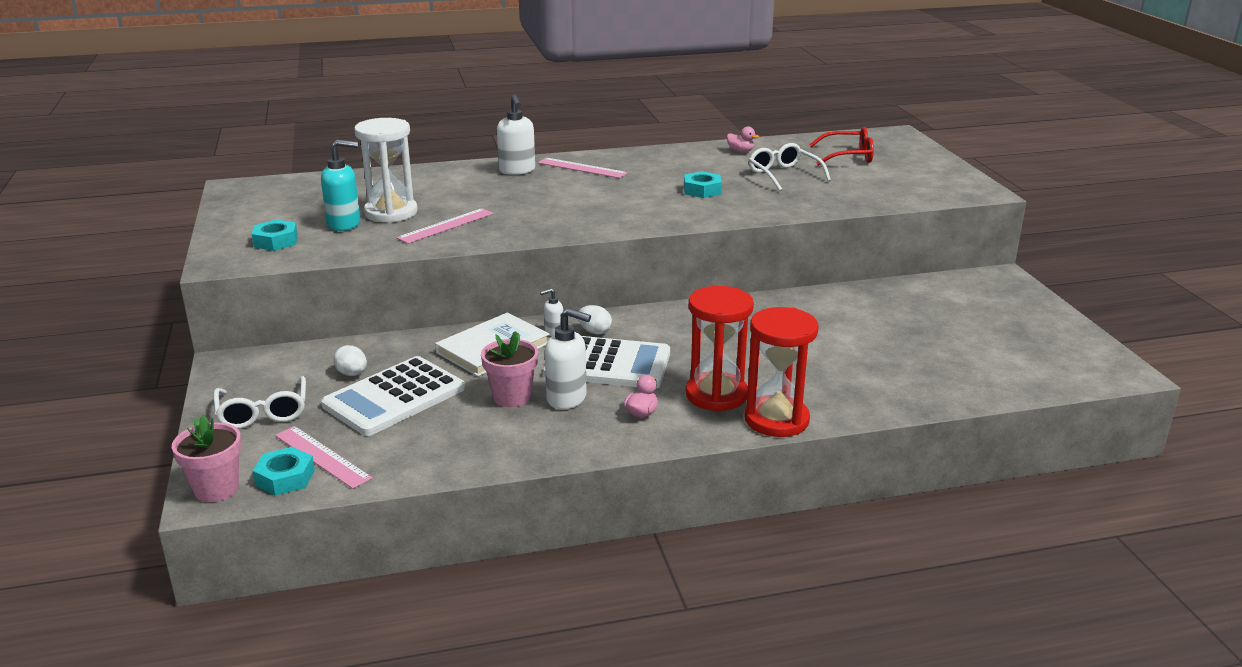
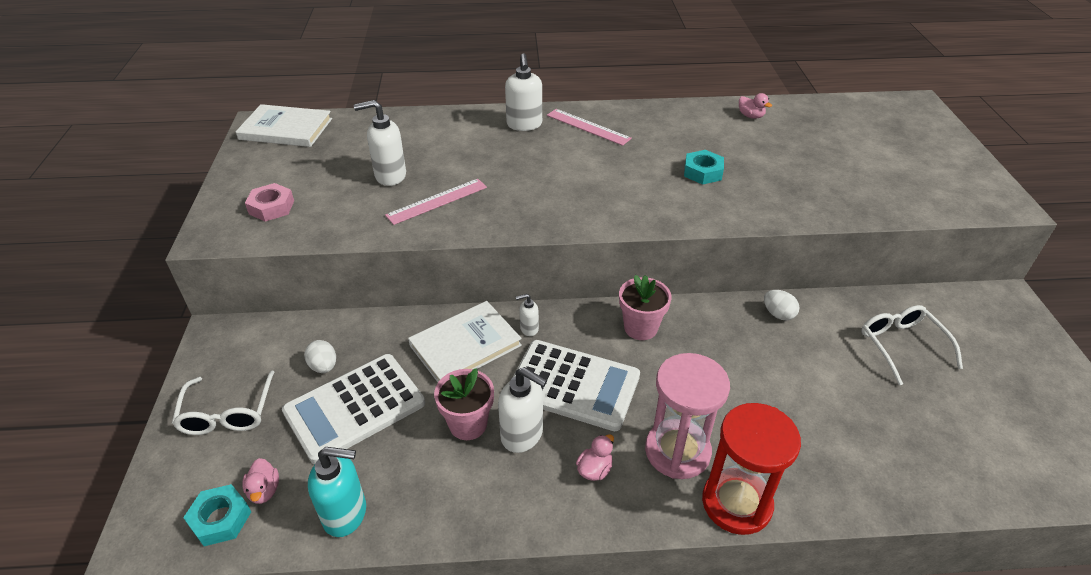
camera: 10 degrees right, 15 degrees up
(216, 489) = (152, 526): pink flower pot -> pink flower pot (640, 328)
(265, 189) = (286, 129): none -> white book
(276, 241) = (271, 207): turquoise nut -> pink nut
(322, 456) = (264, 490): pink ruler -> pink duck
(344, 224) = (342, 188): turquoise soap dispenser -> turquoise soap dispenser (345, 514)
(391, 213) = (390, 176): white hourglass -> white soap dispenser
(594, 332) = (569, 333): white egg -> white egg (778, 314)
(716, 395) = (677, 451): red hourglass -> pink hourglass
(784, 175) = (791, 156): white glasses -> white glasses (901, 345)
(848, 156) = (862, 133): red glasses -> none

